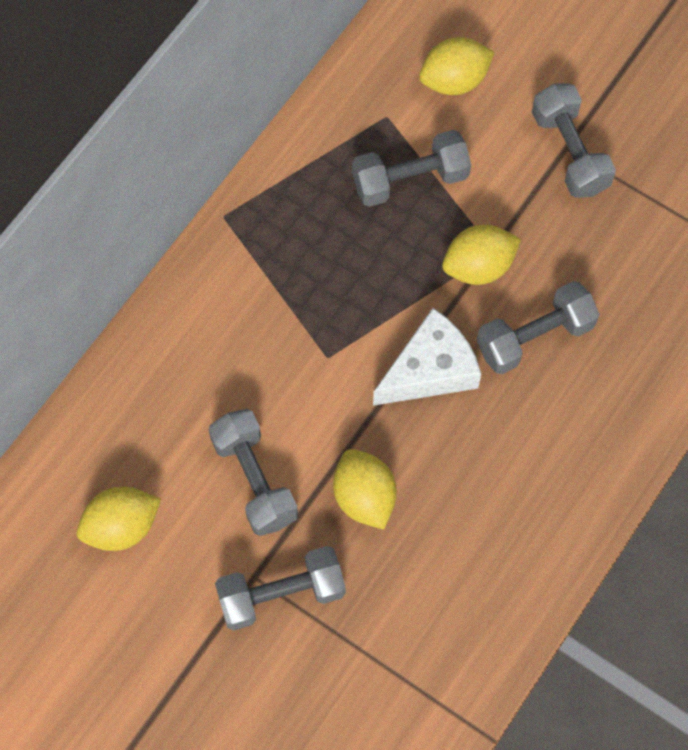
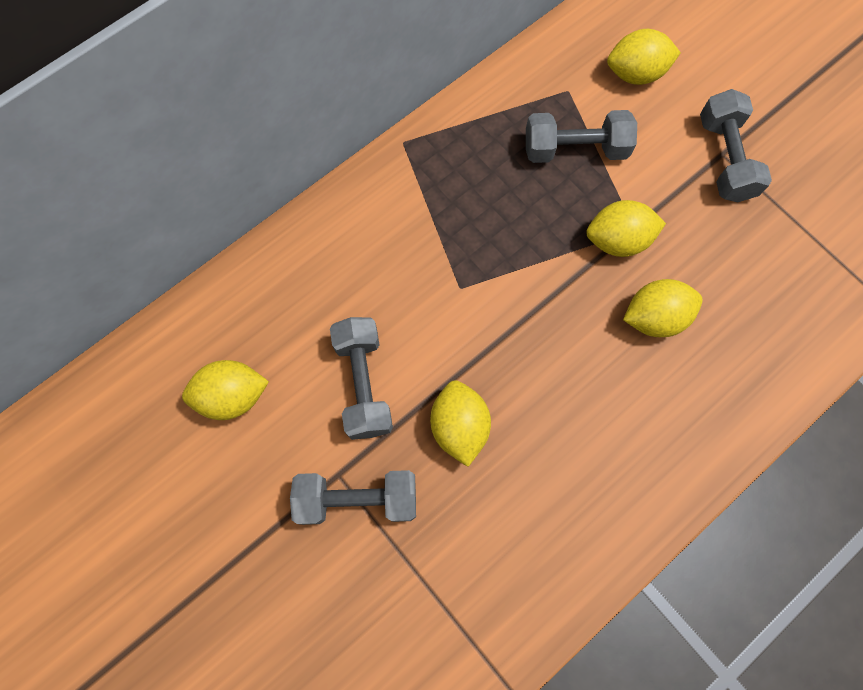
camera: 15 degrees right, 5 degrees up
(430, 370) = (550, 323): white cheese -> none
(535, 337) = (654, 317): grey dumbbell -> yellow lemon

